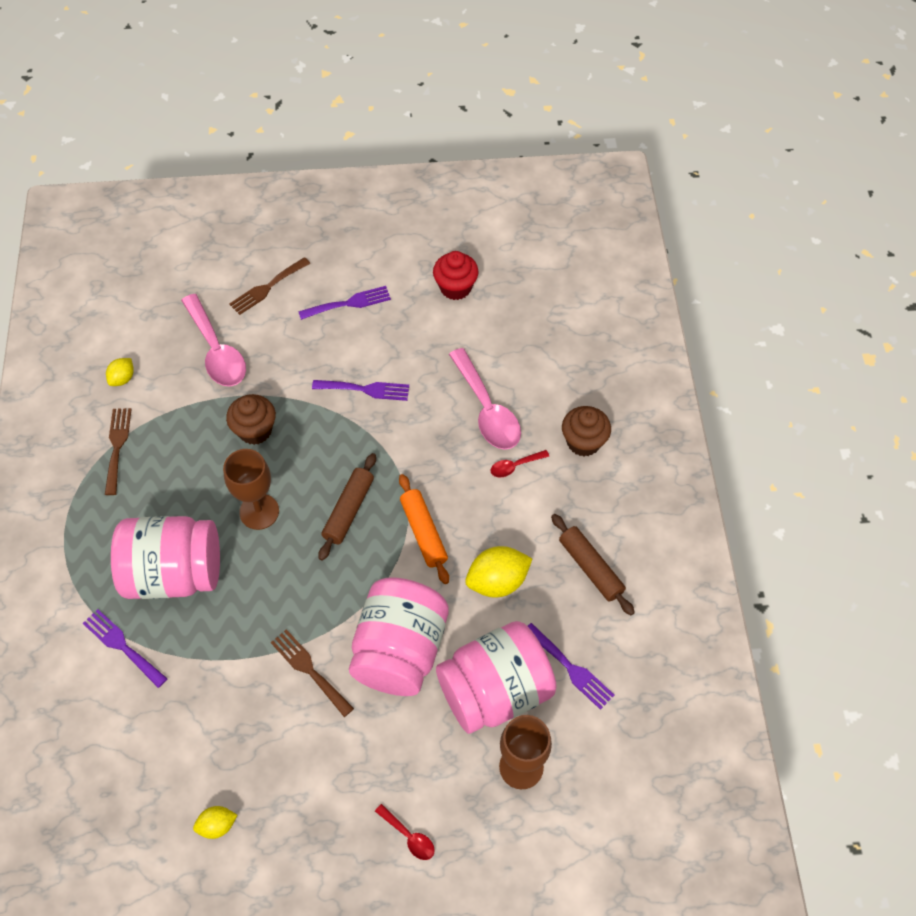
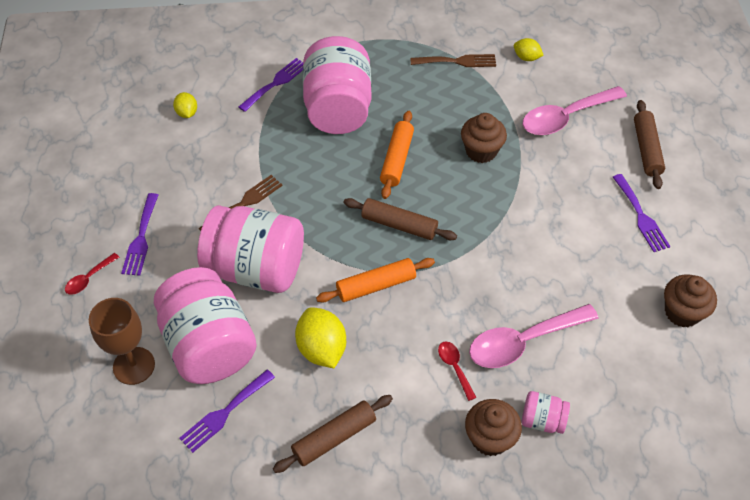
camera: 90 degrees right, 5 degrees down
(217, 825) = (123, 152): yellow lemon -> yellow lemon (187, 113)
(259, 511) = (396, 159): brown goblet -> orange rolling pin
(267, 288) = (646, 149): brown fork -> brown rolling pin
(366, 389) = (536, 234): purple fork -> purple fork (141, 238)
(455, 287) = (682, 312): red cupcake -> brown cupcake
(564, 401) = (542, 420): none -> pink jar

